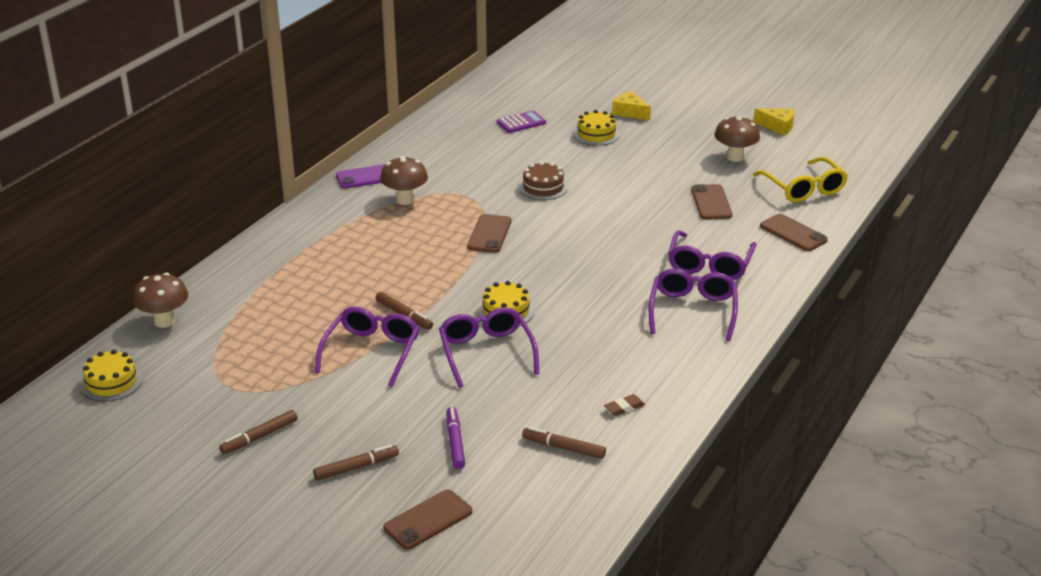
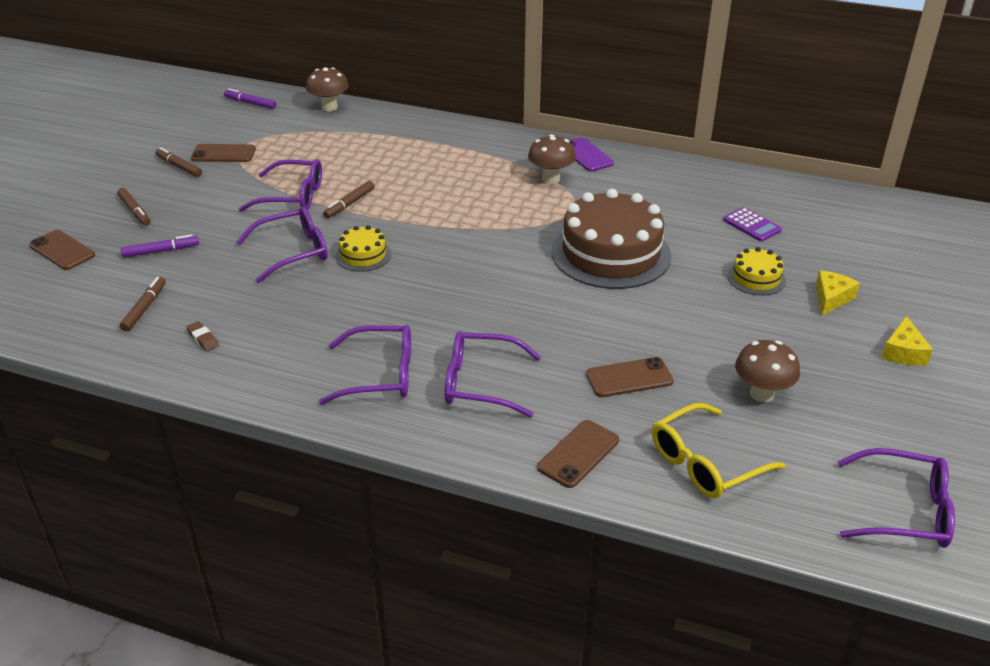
camera: 80 degrees right, 5 degrees up
(111, 382) = (250, 103): yellow cake -> purple marker
(489, 234) = (502, 231): brown phone -> brown phone (223, 154)
(543, 187) = (611, 253): brown cake -> brown cake, size x2.15
(777, 126) = (881, 433): yellow cheese -> yellow cheese (903, 352)
(846, 135) = (904, 511): none -> purple glasses

